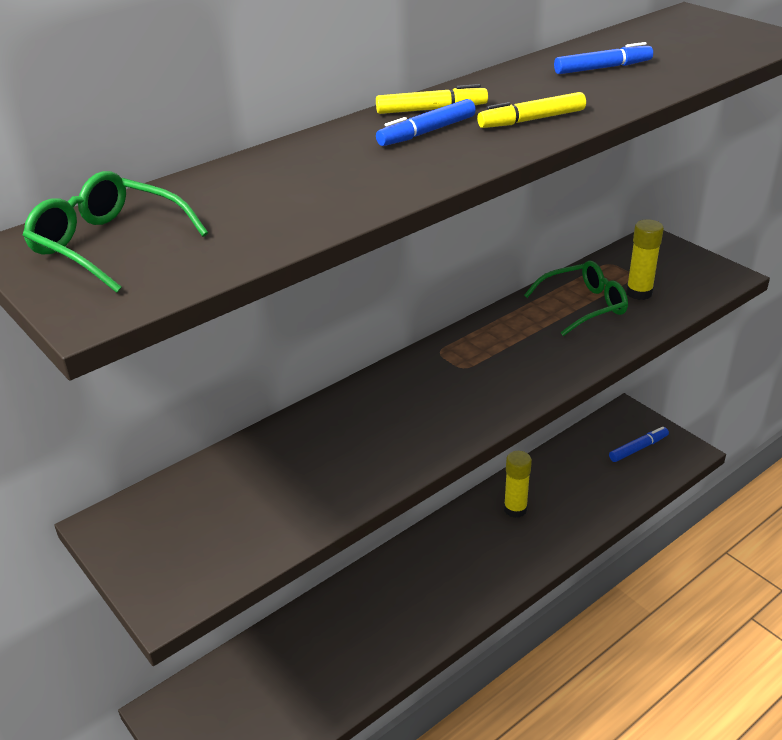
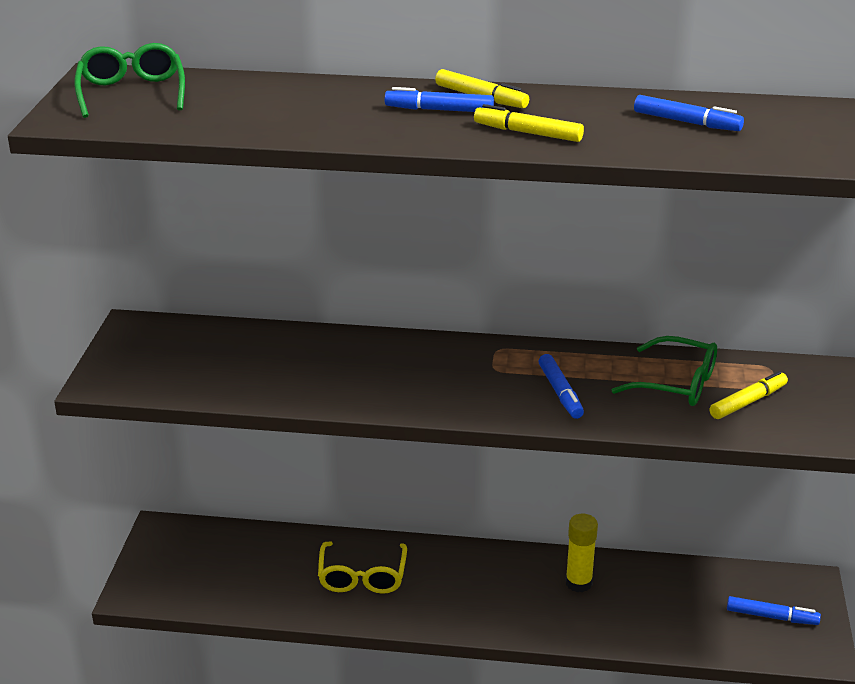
camera: 45 degrees right, 5 degrees down
(377, 617) = (362, 576): none -> yellow glasses
(532, 357) = (560, 392): none -> blue marker
(639, 293) = (748, 402): yellow glue stick -> yellow marker

